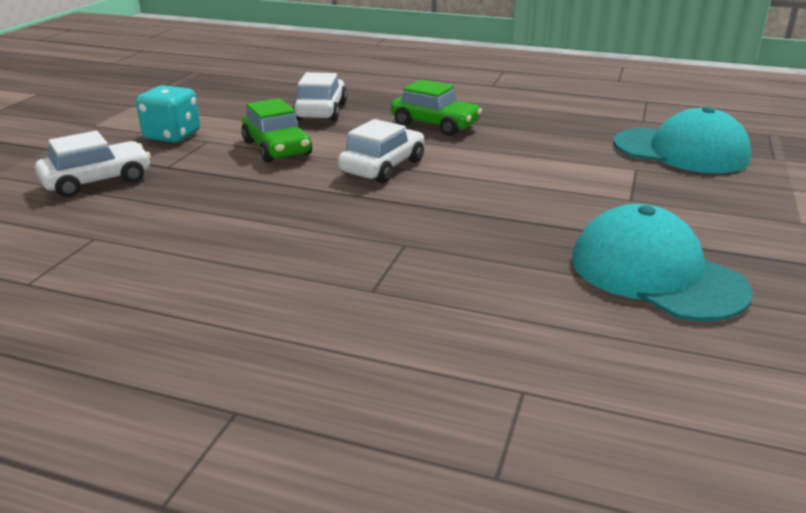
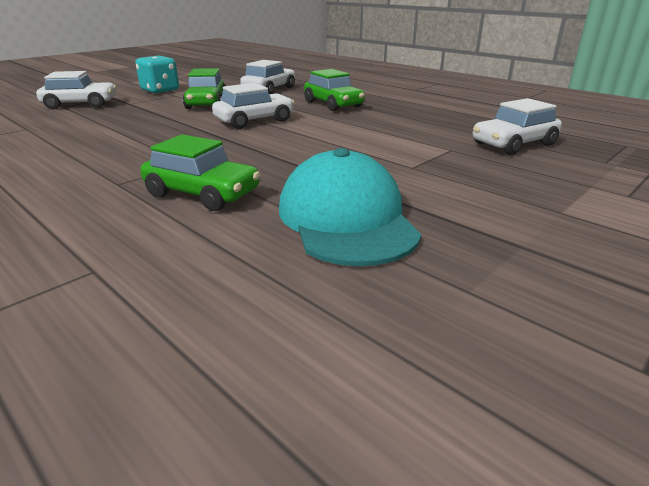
camera: 25 degrees right, 0 degrees up
(485, 280) = (202, 194): none -> green car
(681, 151) = (513, 144): turquoise cap -> white car

